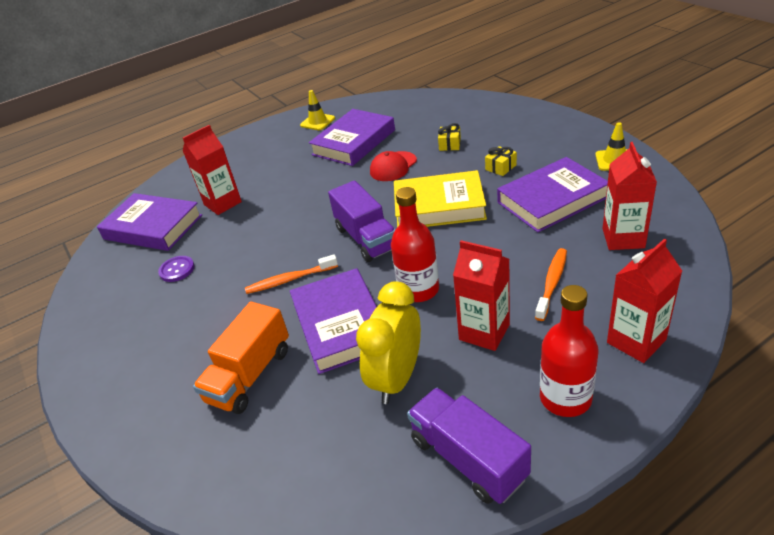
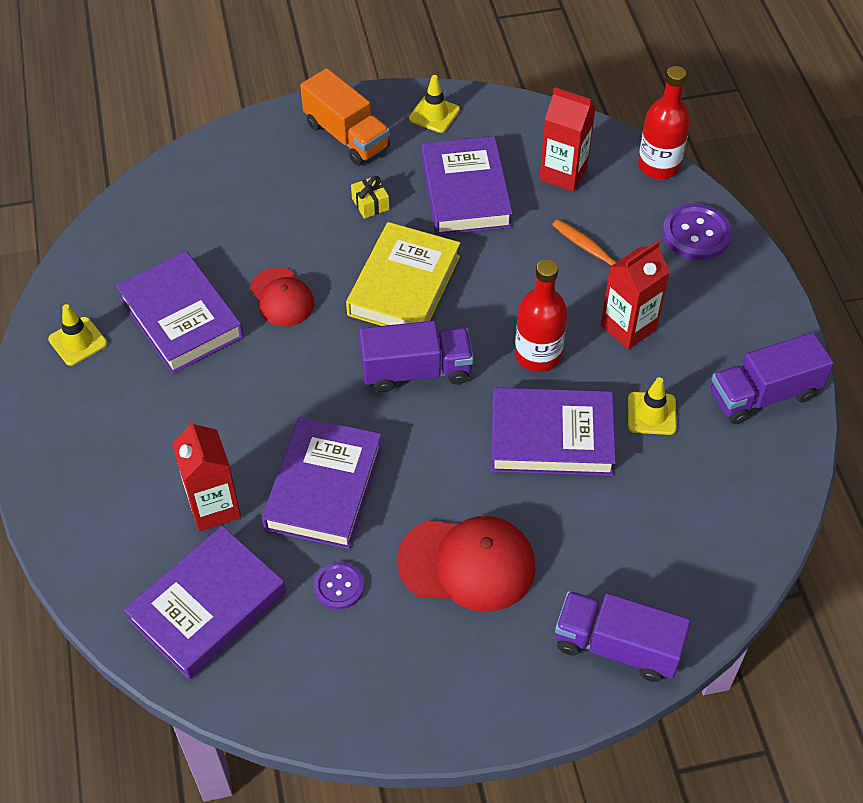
camera: 75 degrees left, 15 degrees up
(149, 433) = (617, 646): none -> purple truck
(208, 320) = (467, 564): none -> red cap
(250, 375) = (581, 537): orange truck -> orange truck (346, 136)
(251, 236) = (324, 487): none -> purple book
(289, 280) = (444, 466): orange toothbrush -> none
(397, 378) = (651, 413): yellow clock -> yellow traffic cone
(450, 144) = (279, 227): yellow gift -> none
(565, 398) = (733, 307): red bottle -> red bottle (658, 165)
(636, 341) = (696, 234): red carton -> purple button

